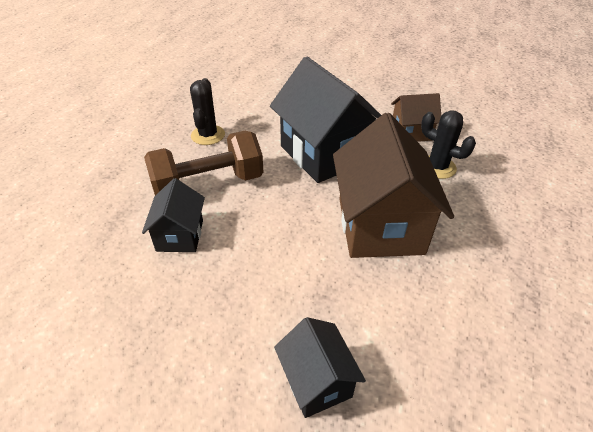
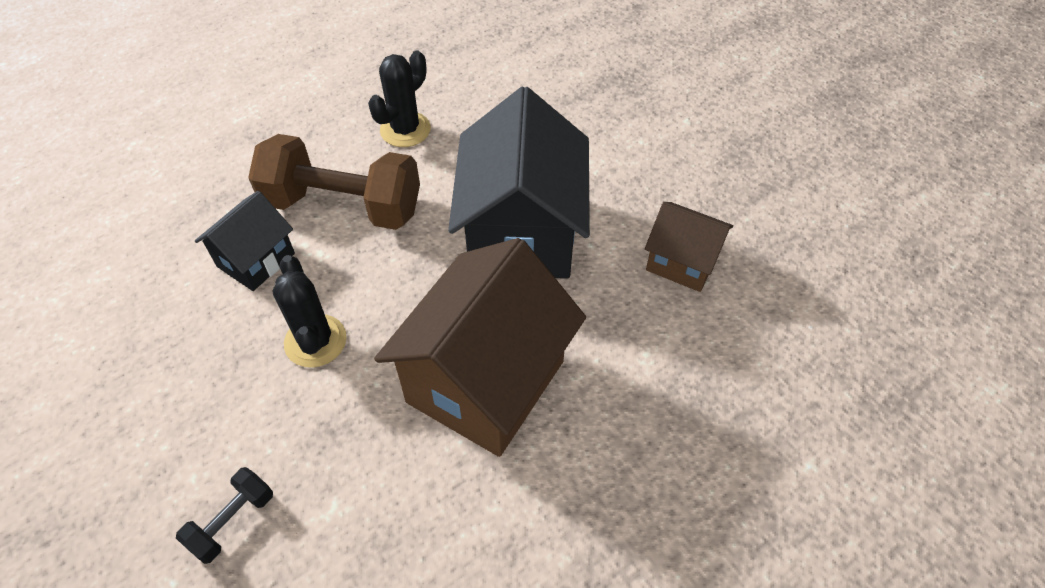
camera: 35 degrees right, 10 degrees up
(317, 381) = (232, 521): black house -> black dumbbell
(437, 167) = (658, 340): black cactus -> black cactus (315, 341)

